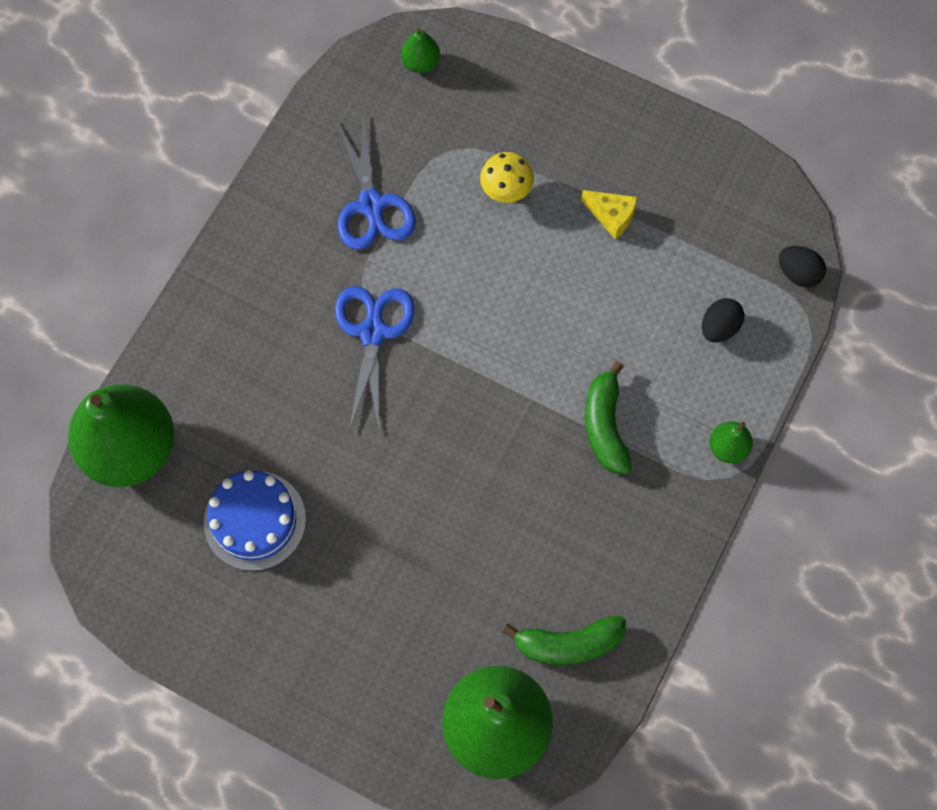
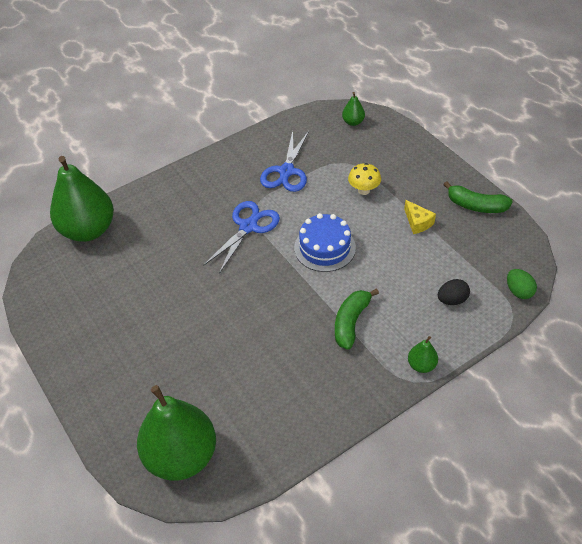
camera: 30 degrees right, 20 degrees down
(255, 520) = (124, 288): blue cake -> blue cake (324, 248)
(568, 644) = (255, 429): green banana -> green banana (476, 206)
(798, 273) = (518, 291): black egg -> green egg

